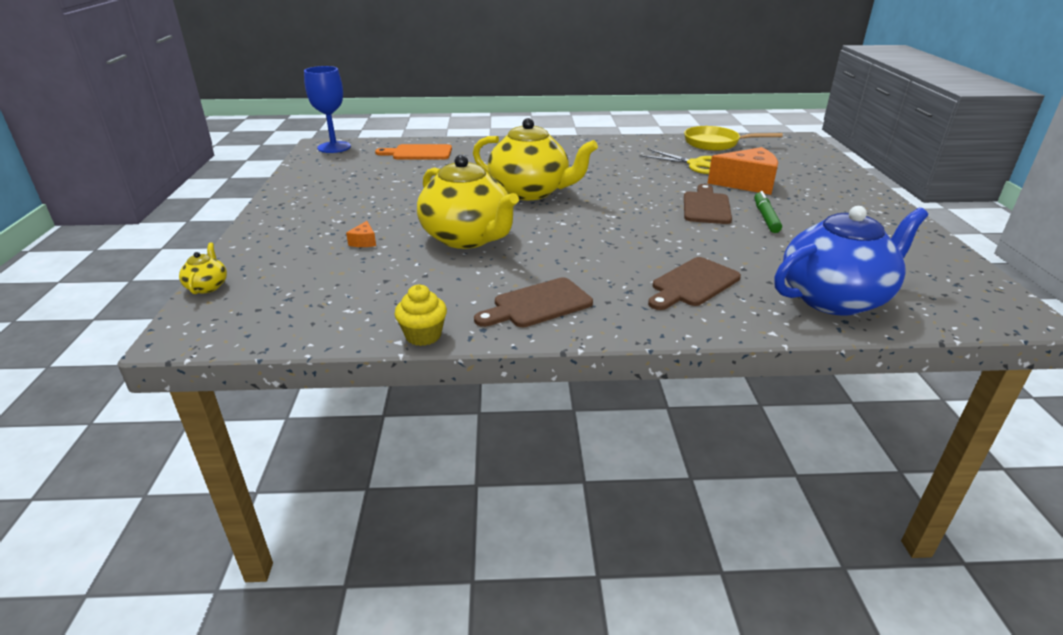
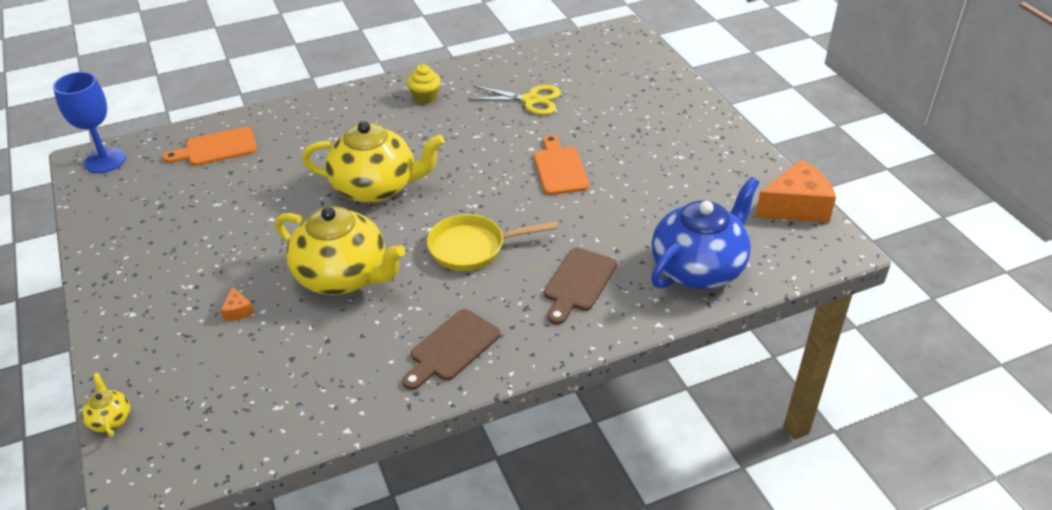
camera: 20 degrees left, 10 degrees up
(423, 335) = (366, 416): yellow cupcake -> yellow cupcake (425, 97)
(706, 206) = (559, 168): brown cutting board -> orange cutting board
(716, 143) = (540, 58): yellow pan -> yellow pan (473, 248)
(747, 184) = (589, 122): orange cheese -> orange cheese (796, 207)
(765, 217) = (618, 171): green marker -> none

